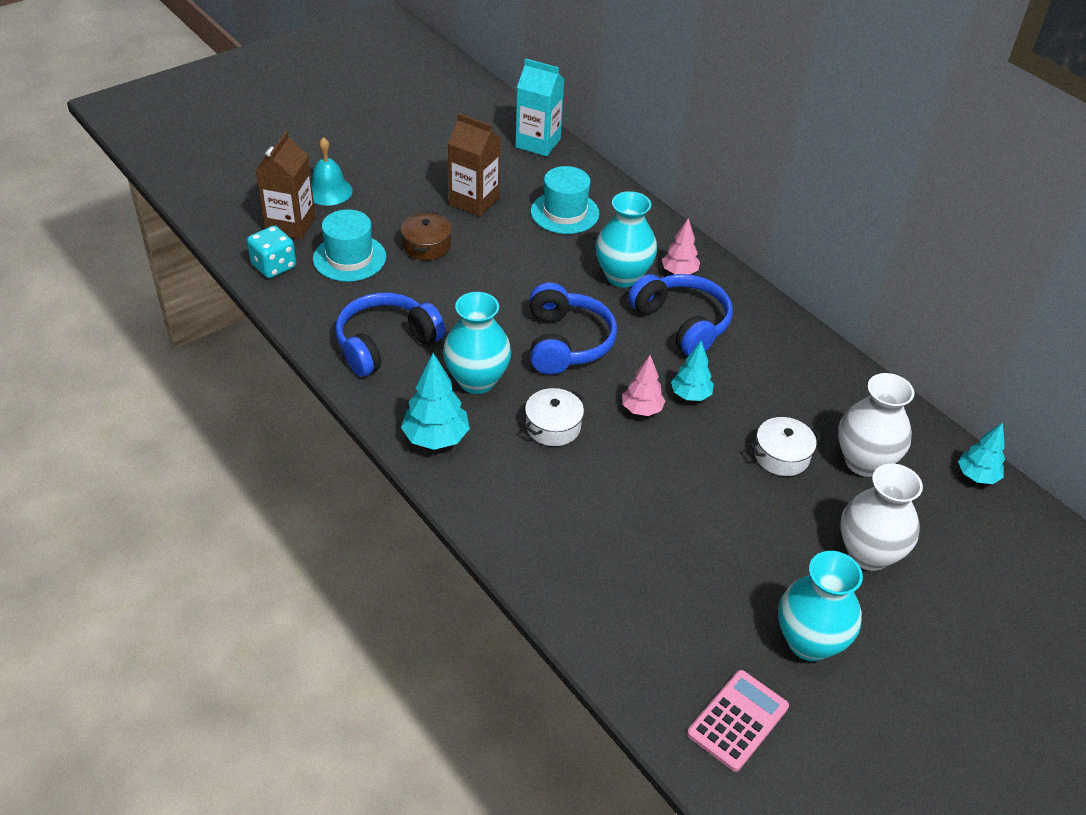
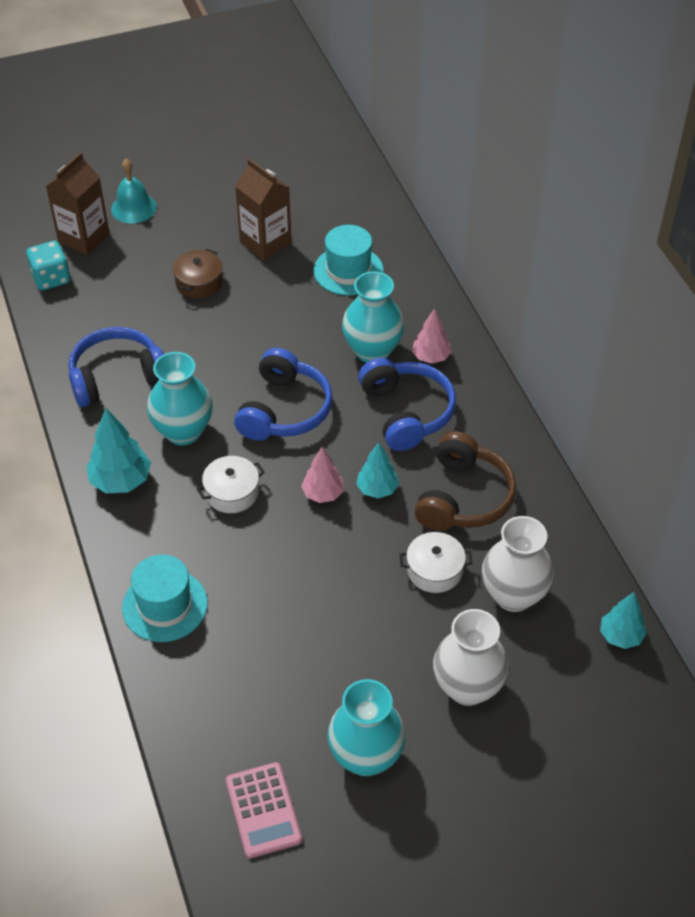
camera: 20 degrees right, 5 degrees up
(349, 258) = (122, 282): turquoise hat -> turquoise hat (164, 605)
(538, 143) = (358, 188): turquoise carton -> none
(737, 720) = (263, 810): pink calculator -> pink calculator turned 105 degrees clockwise
(773, 386) = (463, 497): none -> brown headphones

